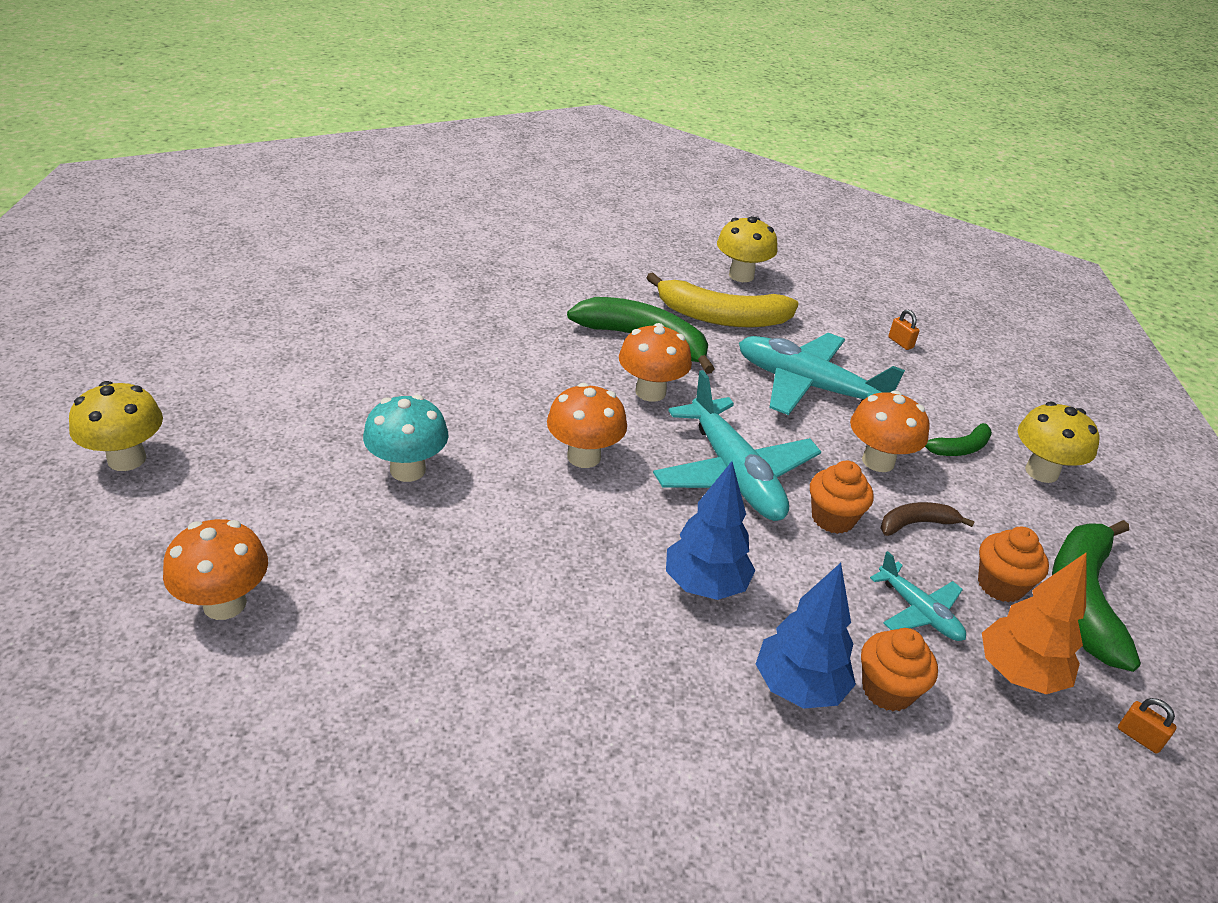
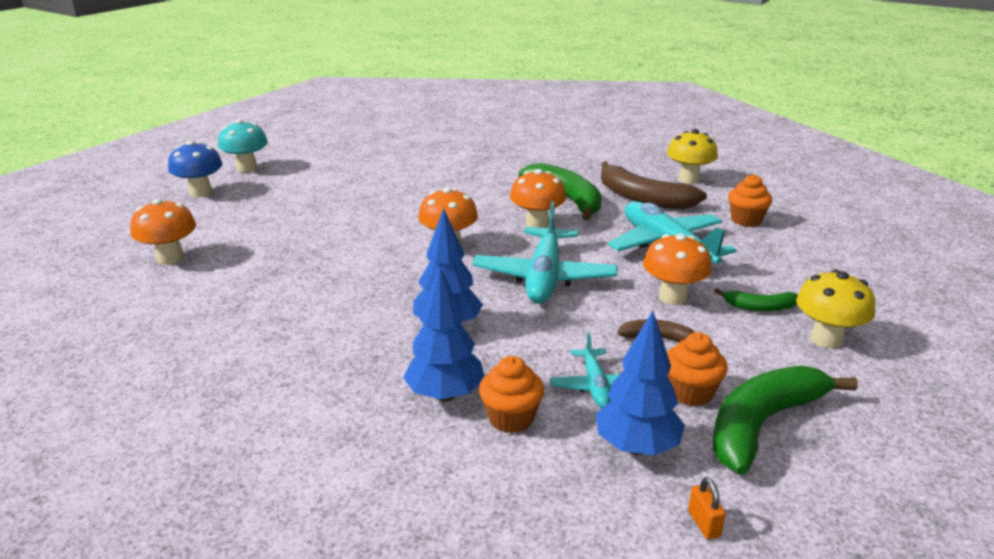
camera: 35 degrees right, 10 degrees down
(127, 459) = (200, 192): yellow mushroom -> blue mushroom
(408, 470) = (334, 228): turquoise mushroom -> turquoise mushroom (247, 168)
(721, 317) = (642, 198): yellow banana -> brown banana
(833, 518) = (591, 318): orange cupcake -> orange cupcake (746, 220)
(900, 343) = (785, 238): orange padlock -> none
(1018, 674) = (636, 447): orange tree -> blue tree

